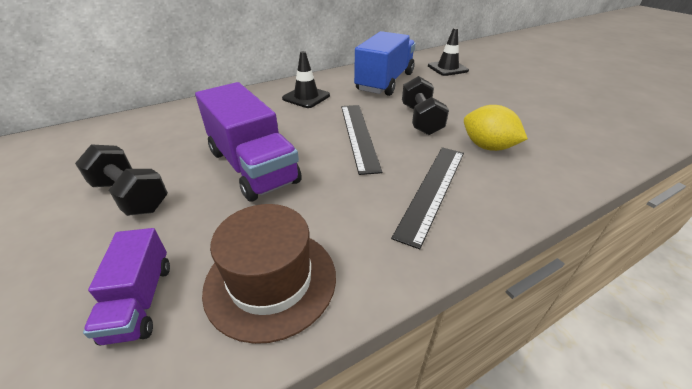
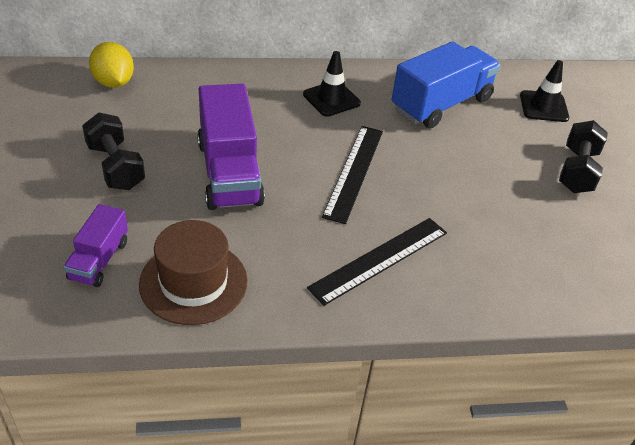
camera: 20 degrees right, 5 degrees up
(421, 120) = (438, 175): black dumbbell -> black dumbbell (577, 171)
(487, 147) = (481, 235): yellow lemon -> yellow lemon (114, 82)

